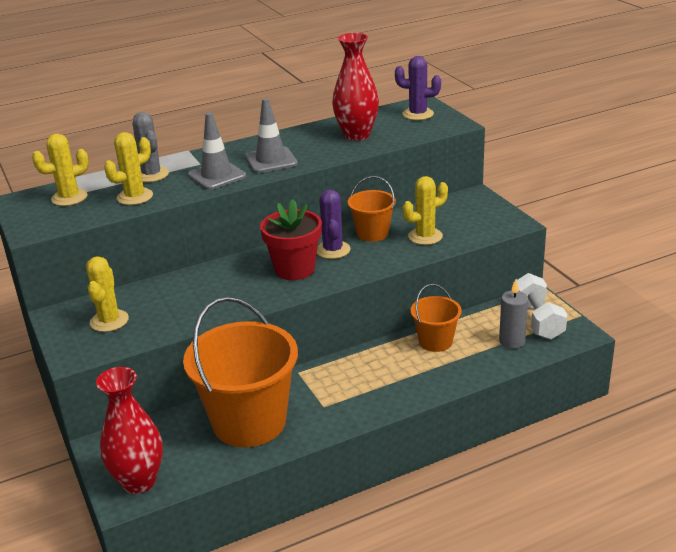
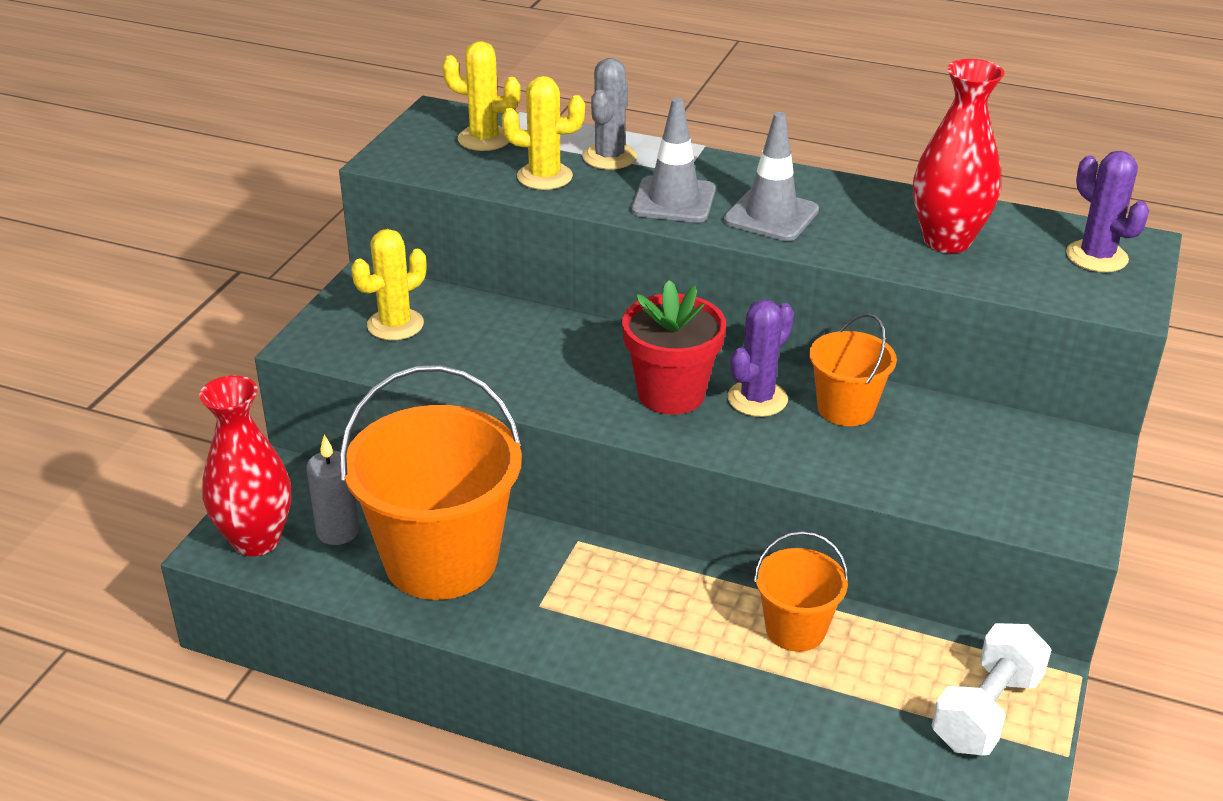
camera: 45 degrees right, 5 degrees up
(425, 236) = (907, 460): yellow cactus -> none
(512, 341) = (897, 710): grey candle -> grey candle (338, 531)

